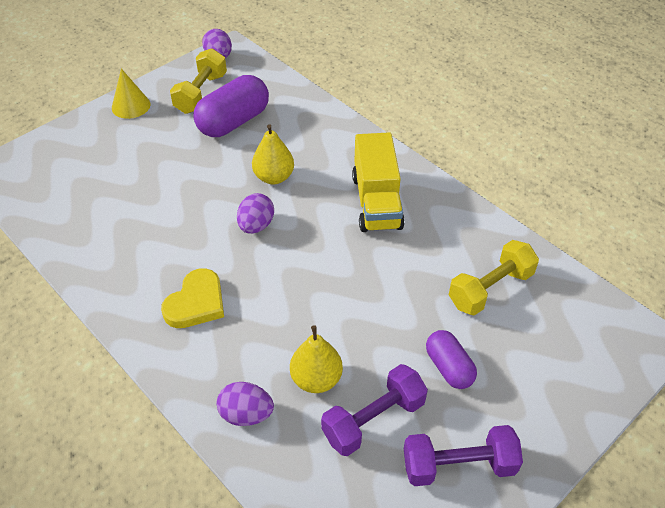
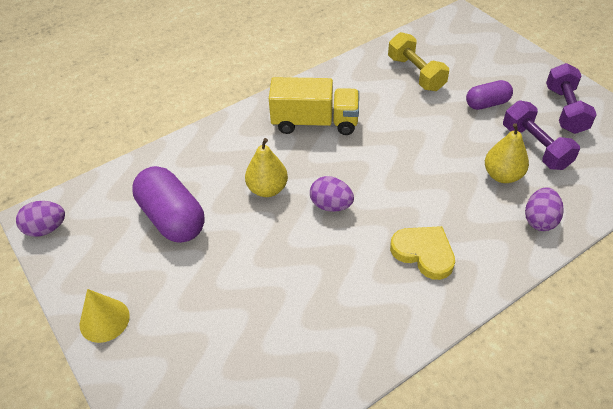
camera: 80 degrees left, 0 degrees up
(201, 93) = (110, 247): yellow dumbbell -> none

